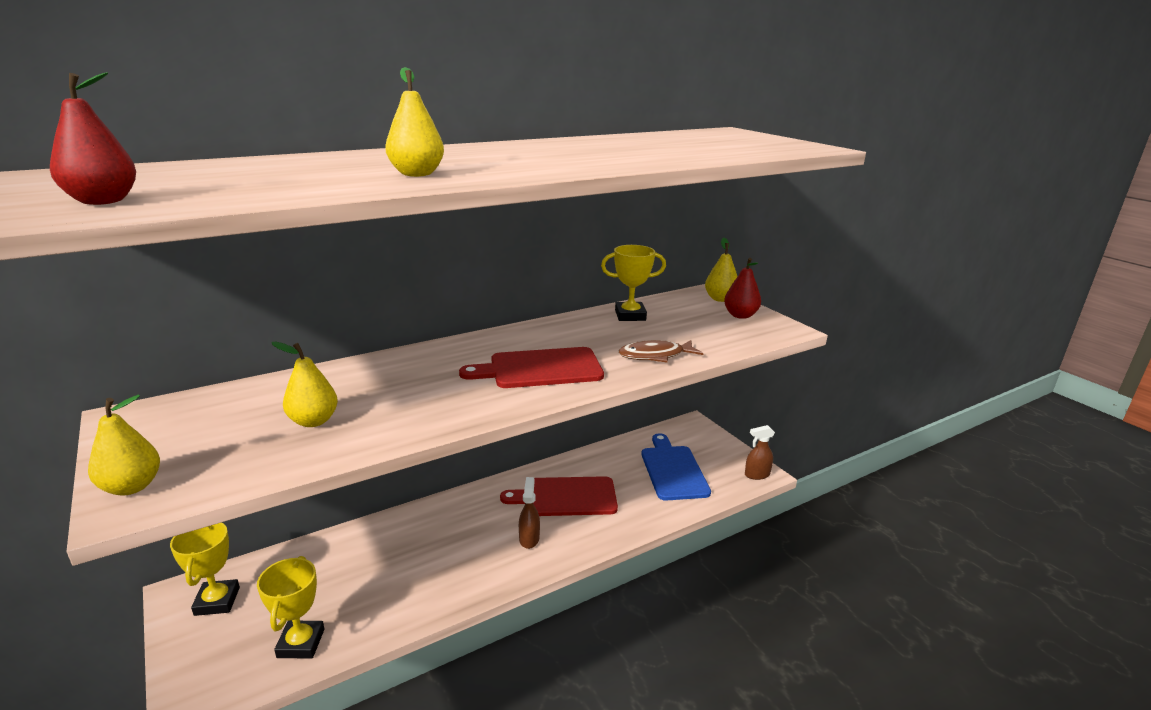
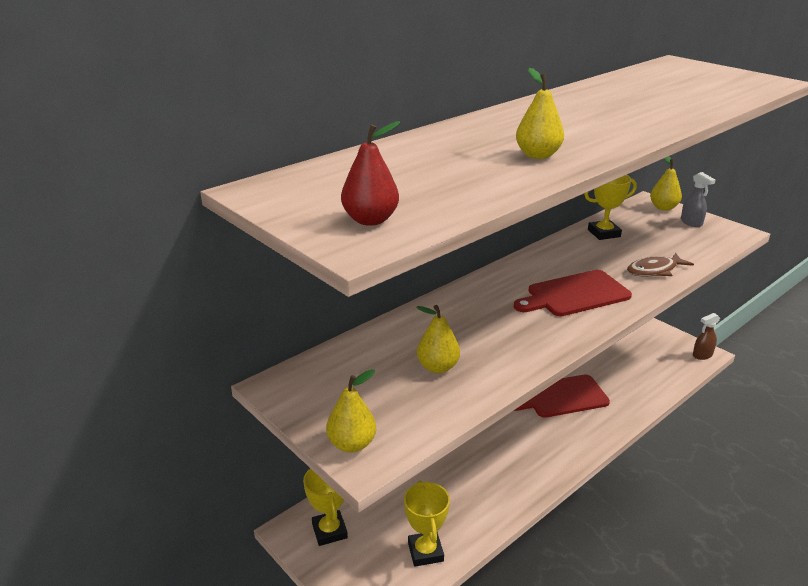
camera: 10 degrees left, 5 degrees up
(529, 538) = (552, 437): brown spray bottle -> none
(673, 470) = (634, 361): blue cutting board -> none
(740, 315) = (691, 222): red pear -> grey spray bottle

